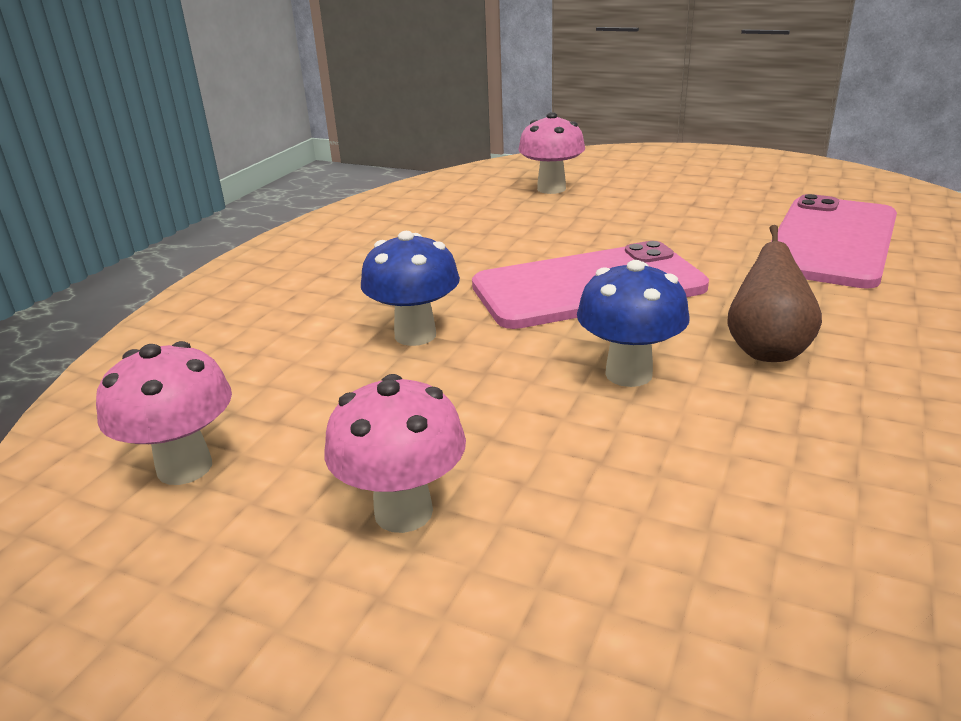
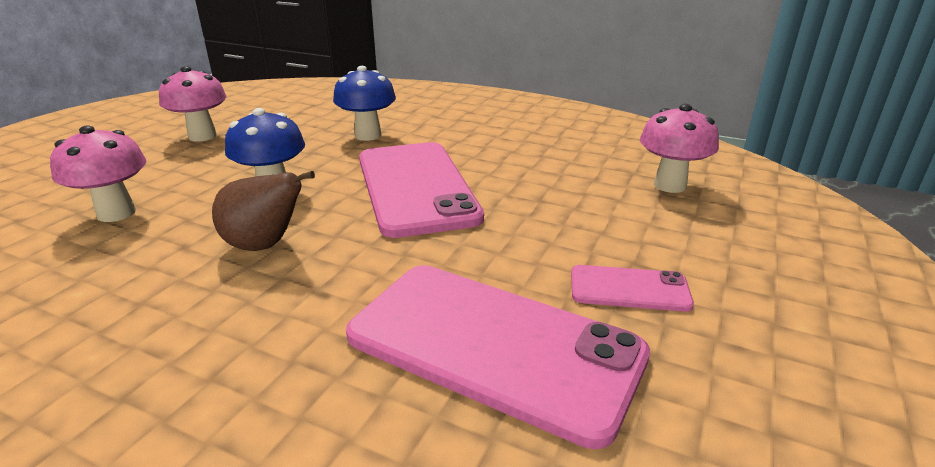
camera: 90 degrees right, 0 degrees up
(185, 467) = (275, 101): pink mushroom -> pink mushroom (116, 213)
(730, 206) = (629, 289): none -> pink phone

